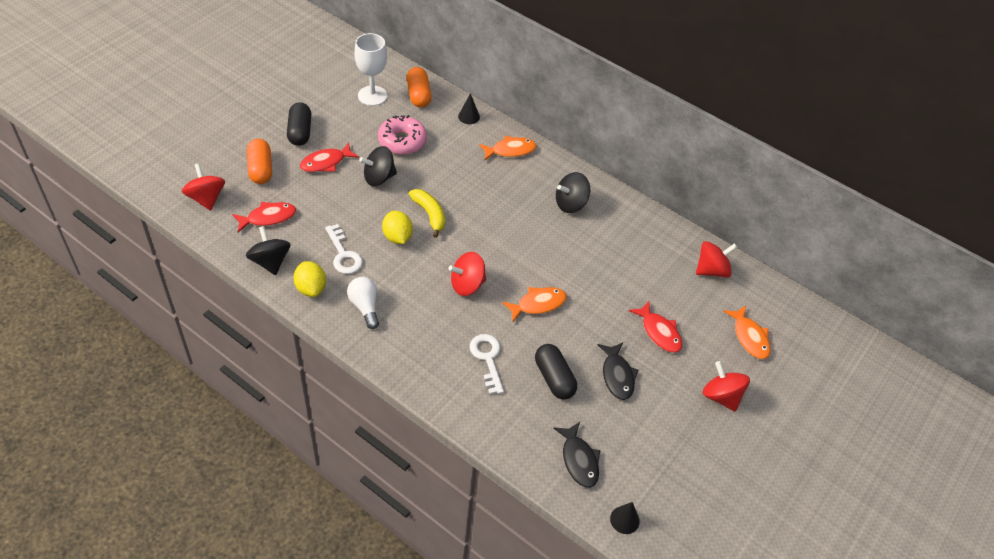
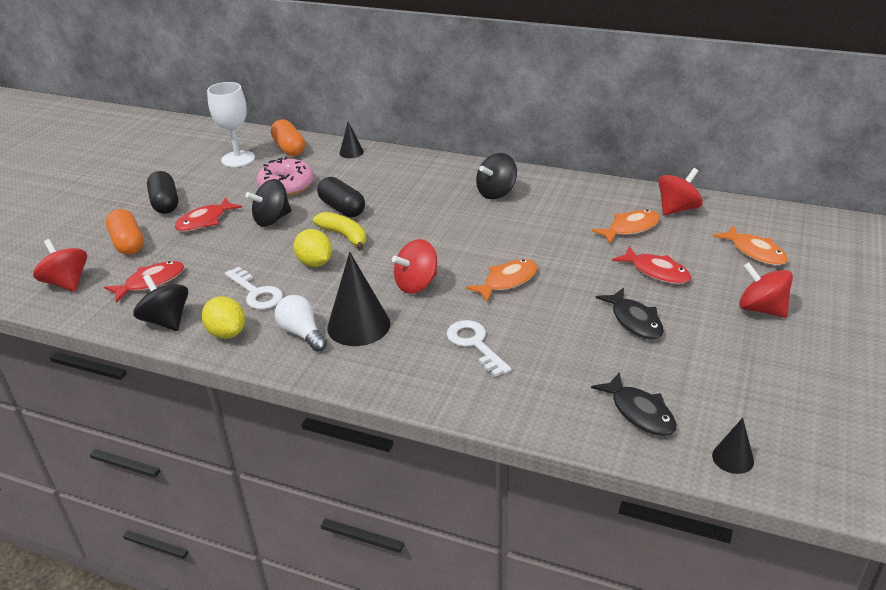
camera: 10 degrees left, 15 degrees down
(409, 312) = (358, 325): none -> black cone
(510, 150) = (409, 167): orange fish -> orange fish (630, 228)
(554, 378) = (563, 342): black capsule -> black capsule (342, 208)

